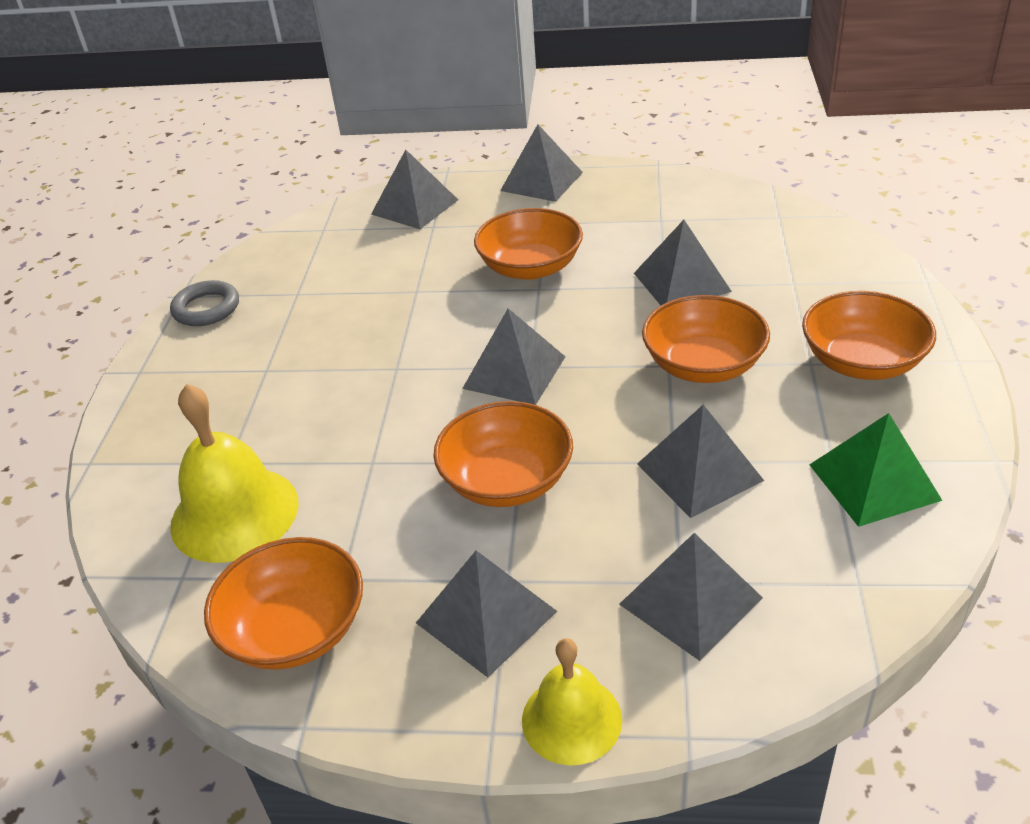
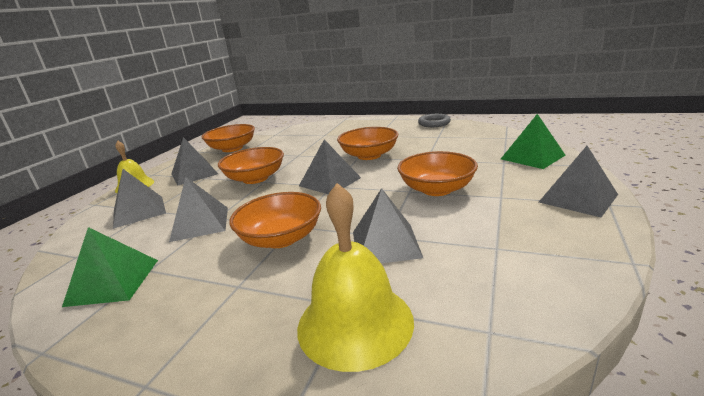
camera: 105 degrees right, 15 degrees down
(234, 513) = (295, 138): yellow bell -> yellow bell (355, 323)
(414, 207) = (532, 157): grey pyramid -> green pyramid
(862, 361) = (210, 315): orange bowl -> orange bowl (369, 155)

